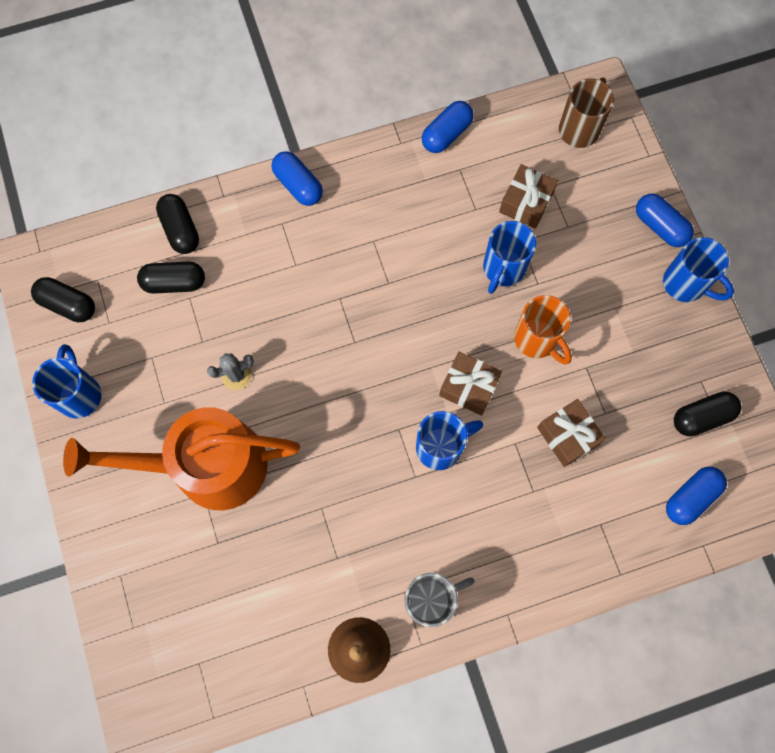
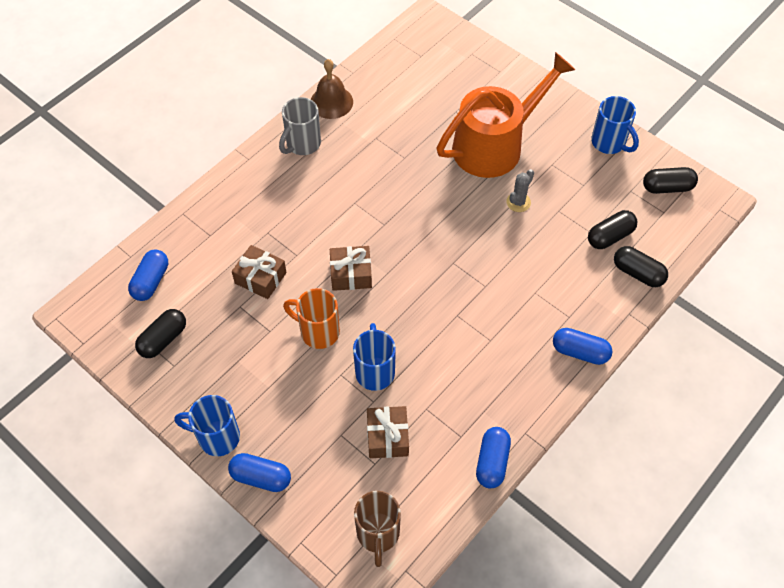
camera: 150 degrees right, 15 degrees down
(441, 447) = (348, 228): blue mug -> none

